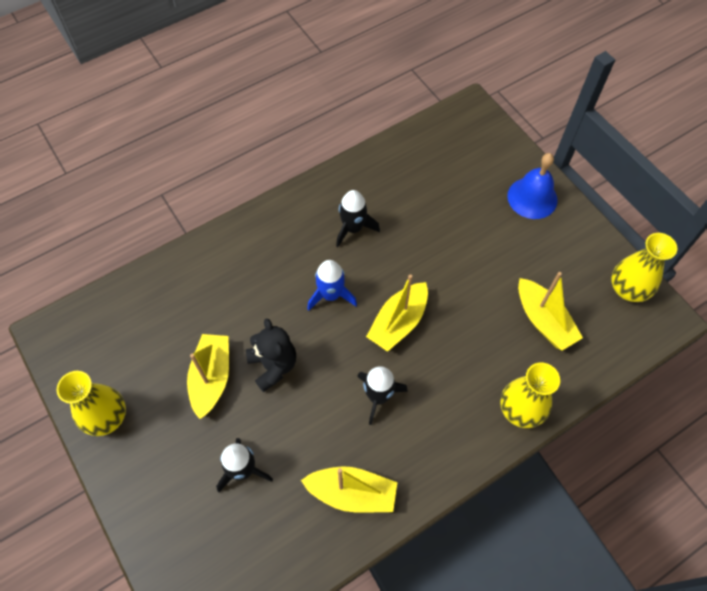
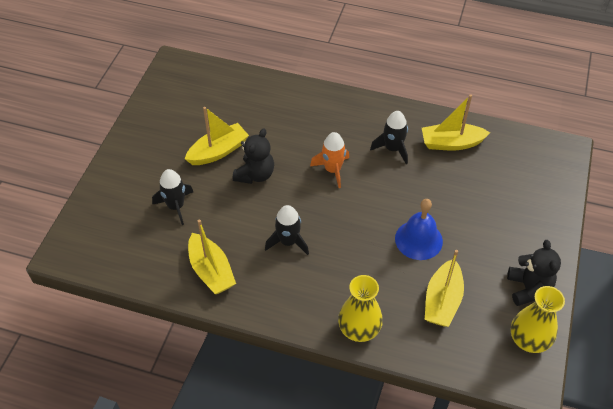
camera: 50 degrees right, 10 degrees down
(106, 417) = (150, 123): yellow vase -> none
(331, 295) = (332, 170): blue rocket -> orange rocket
(398, 322) = (351, 218): yellow boat -> yellow boat (451, 143)
(532, 198) = (535, 231): blue bell -> blue bell (418, 240)
(581, 248) = (528, 288): none -> black teddy bear

